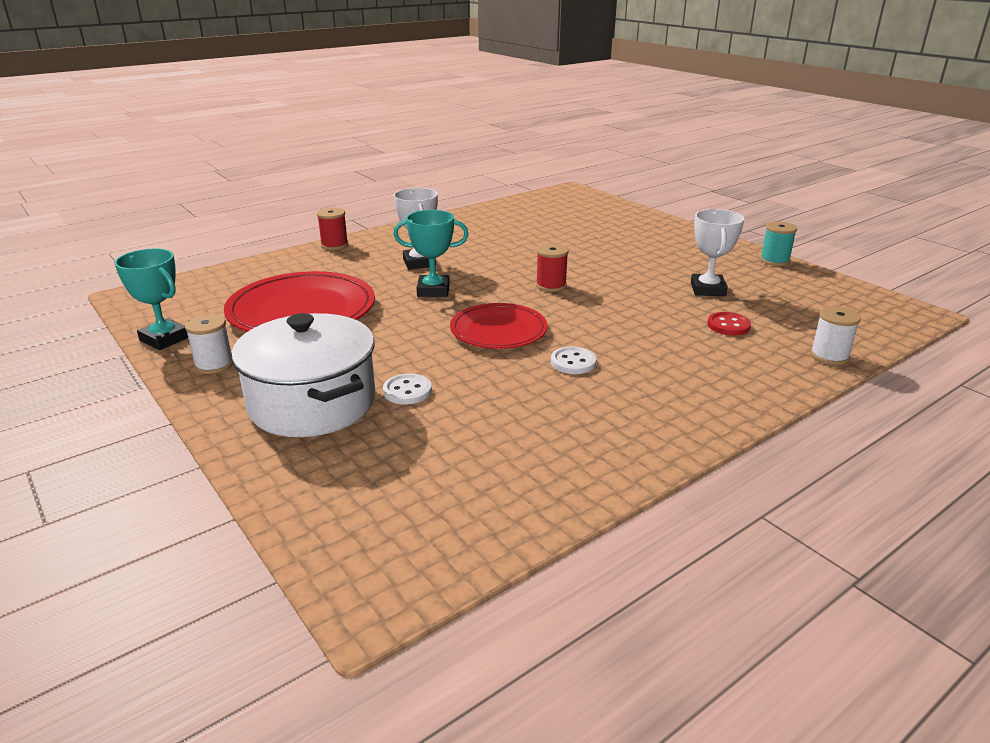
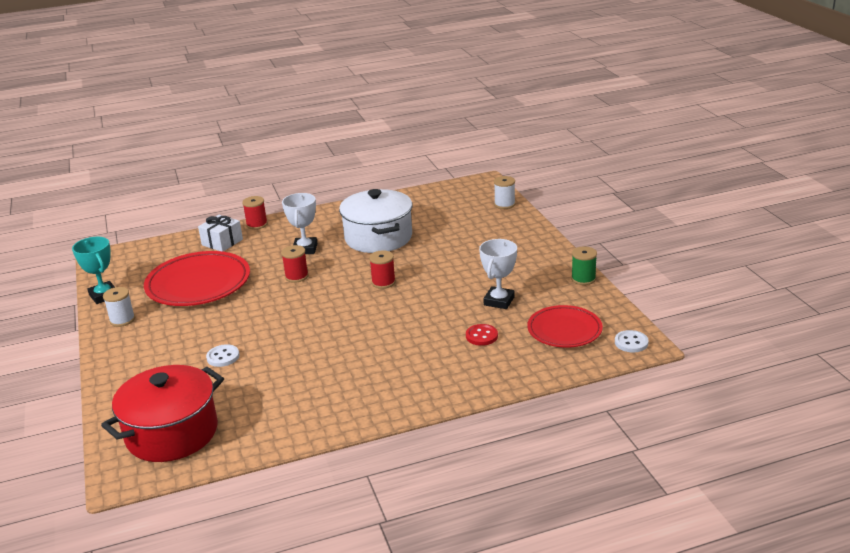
camera: 20 degrees right, 0 degrees up
(301, 265) = (222, 242): none -> white gift
(312, 403) = (162, 357): white pot -> white pot (378, 238)
(408, 507) = (172, 433): none -> red pot
(433, 290) = (296, 276): turquoise trophy -> red spool
(498, 331) = (314, 318): red plate -> red plate (564, 330)
(573, 362) = (343, 351): white button -> white button (631, 342)
(774, 260) = (583, 279): turquoise spool -> green spool
(829, 356) = (529, 372): white spool -> white spool (504, 204)

